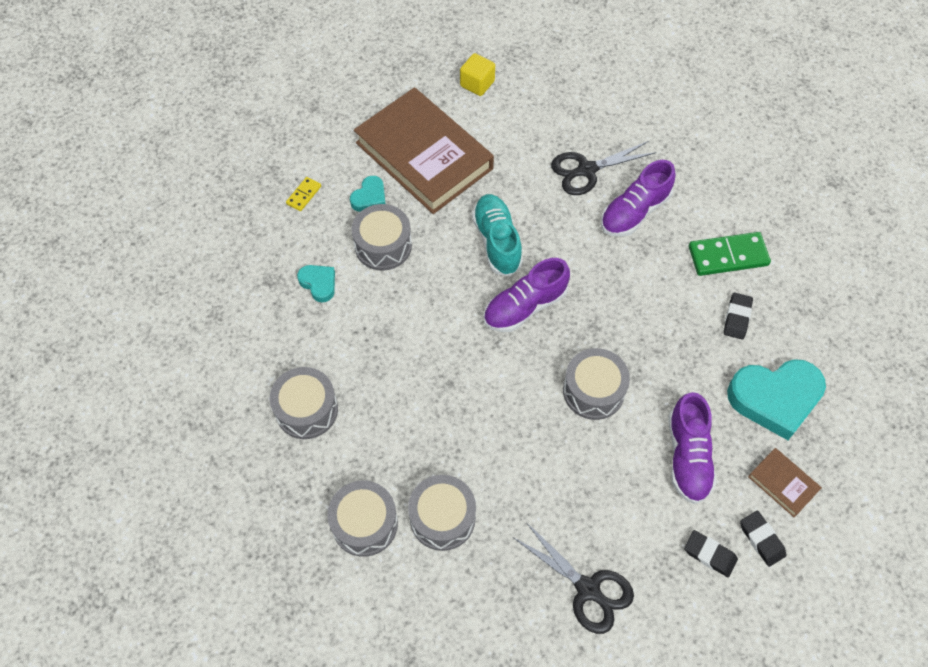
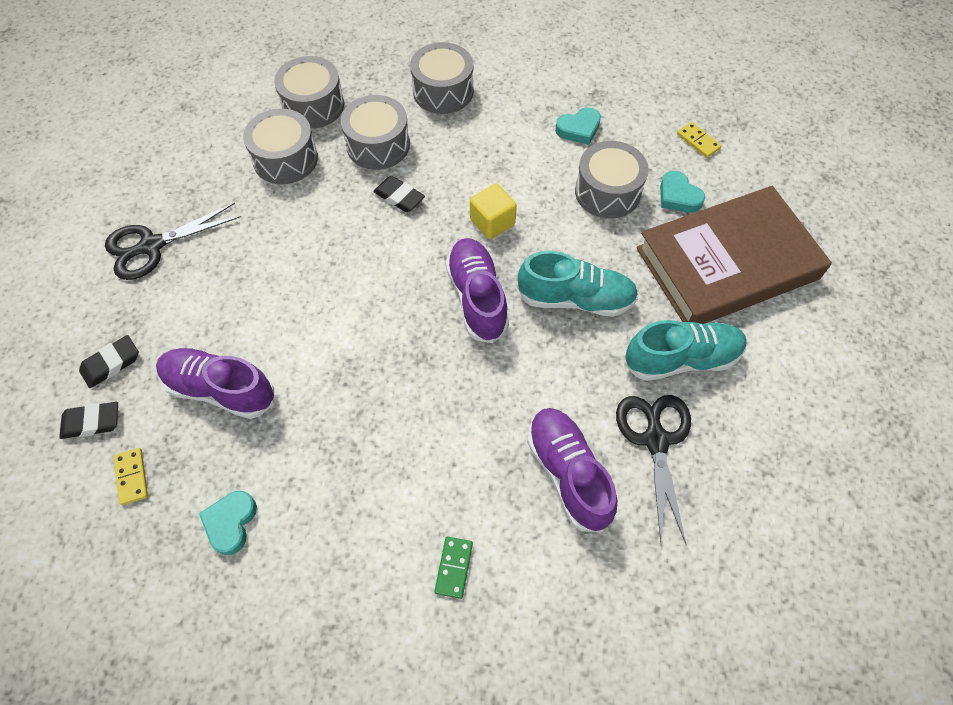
camera: 110 degrees right, 0 degrees up
(477, 84) = (840, 358): yellow cube -> yellow cube (492, 222)
(518, 168) = (681, 359): none -> turquoise shoe
(593, 391) = (343, 327): grey drum -> grey drum (378, 145)
(728, 256) = (453, 567): green domino -> green domino, size x0.51
(737, 318) = (358, 532): black eraser -> black eraser (399, 197)
(775, 399) = (231, 523): turquoise heart -> turquoise heart, size x0.49
(783, 483) = (132, 477): brown book -> yellow domino

